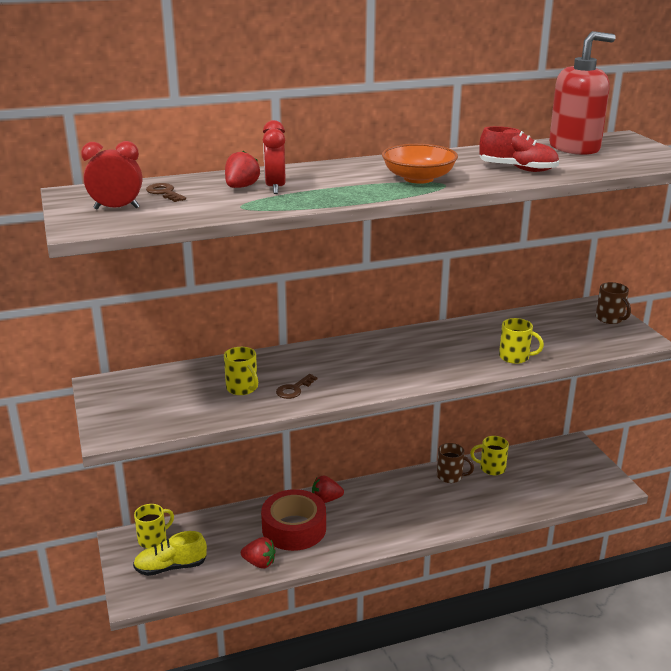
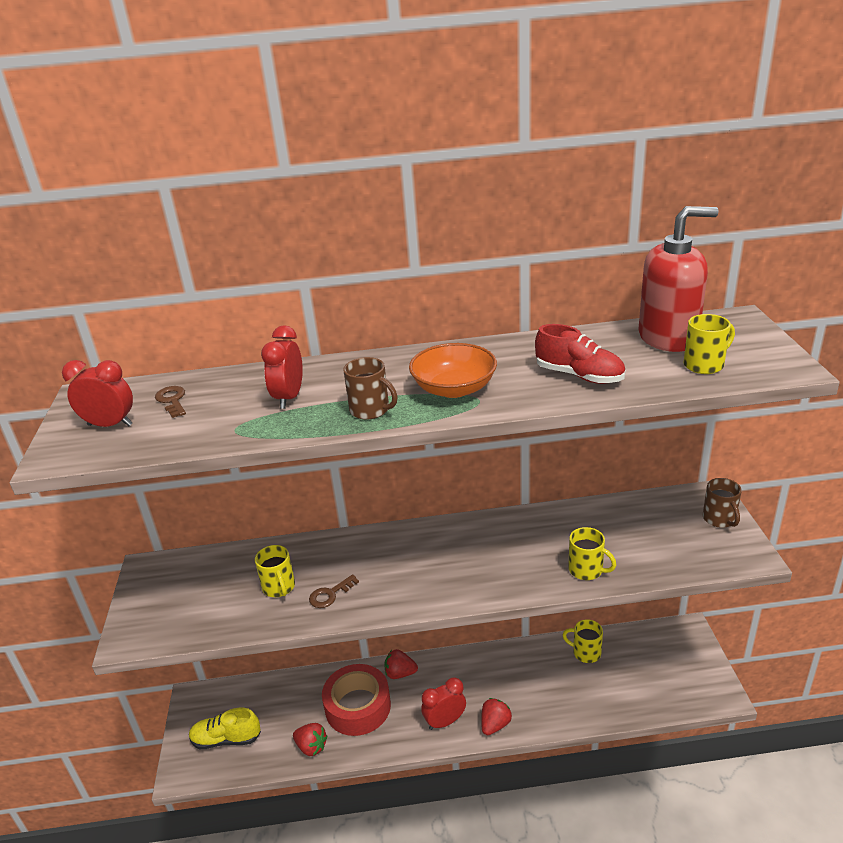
camera: 15 degrees right, 5 degrees up
(153, 539) = (220, 701): yellow mug -> yellow mug (704, 365)
(241, 187) = (254, 394): red strawberry -> red strawberry (495, 724)
(381, 530) = (445, 721): none -> red clock
(450, 476) = (538, 658): brown mug -> brown mug (371, 410)

